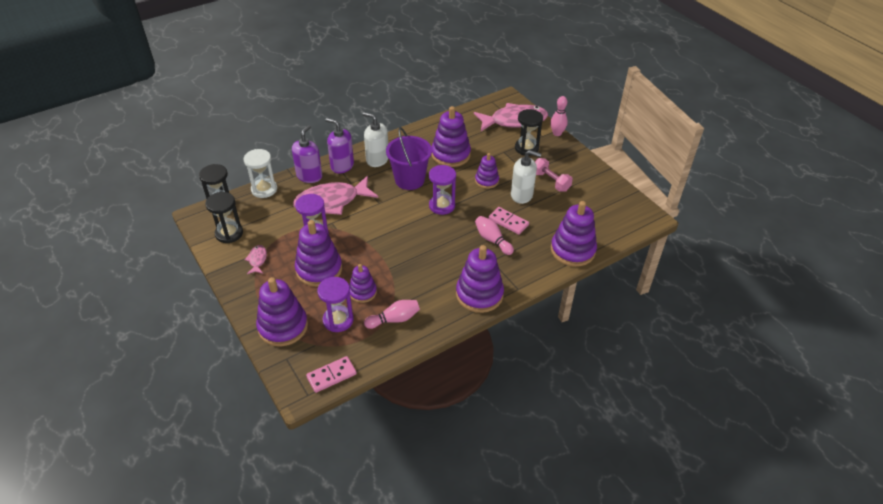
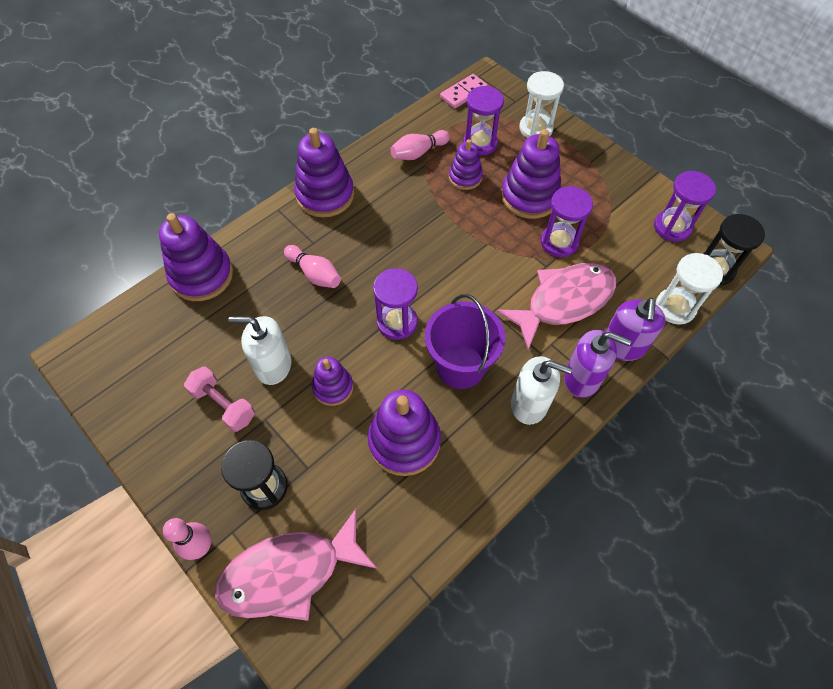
camera: 170 degrees right, 15 degrees up
(229, 233) = (672, 227): black hourglass -> purple hourglass
(257, 260) = (611, 197): pink fish -> none
(283, 326) = (536, 128): purple stacking toy -> white hourglass
(508, 222) = (293, 308): pink domino -> none

